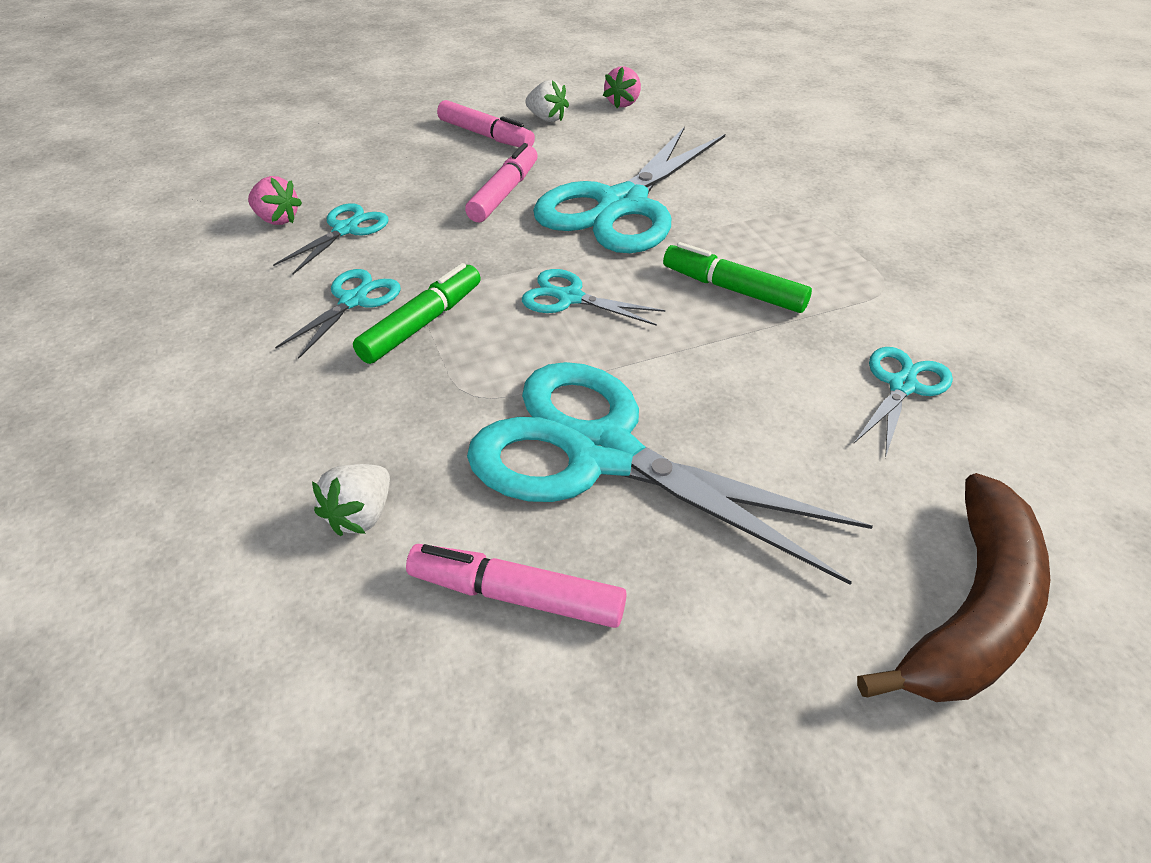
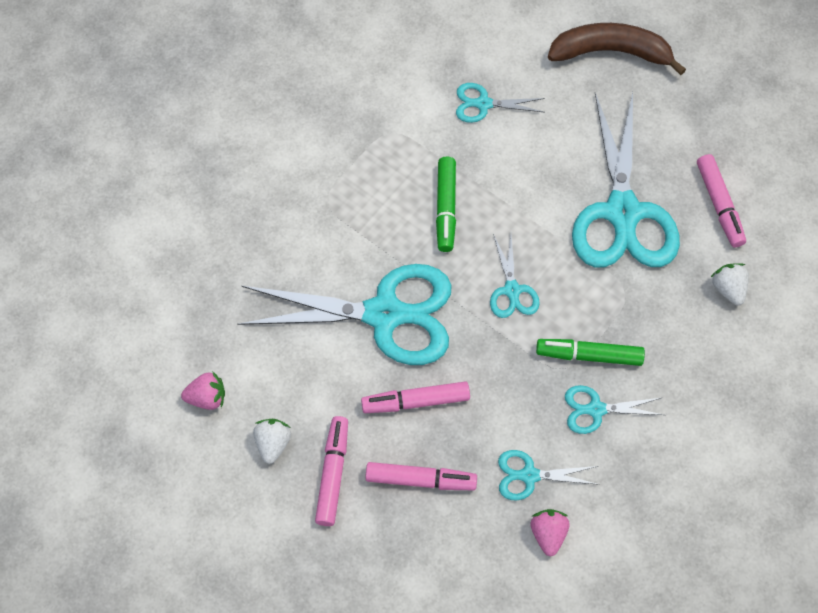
camera: 120 degrees left, 20 degrees up
(361, 515) = (728, 289): white strawberry -> white strawberry turned 105 degrees counterclockwise
(424, 172) = (421, 480): none -> pink marker

